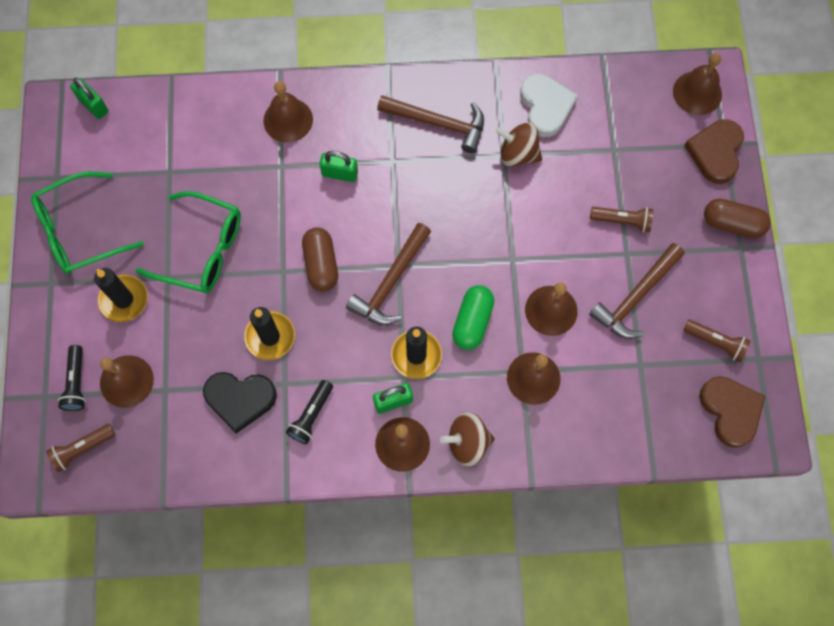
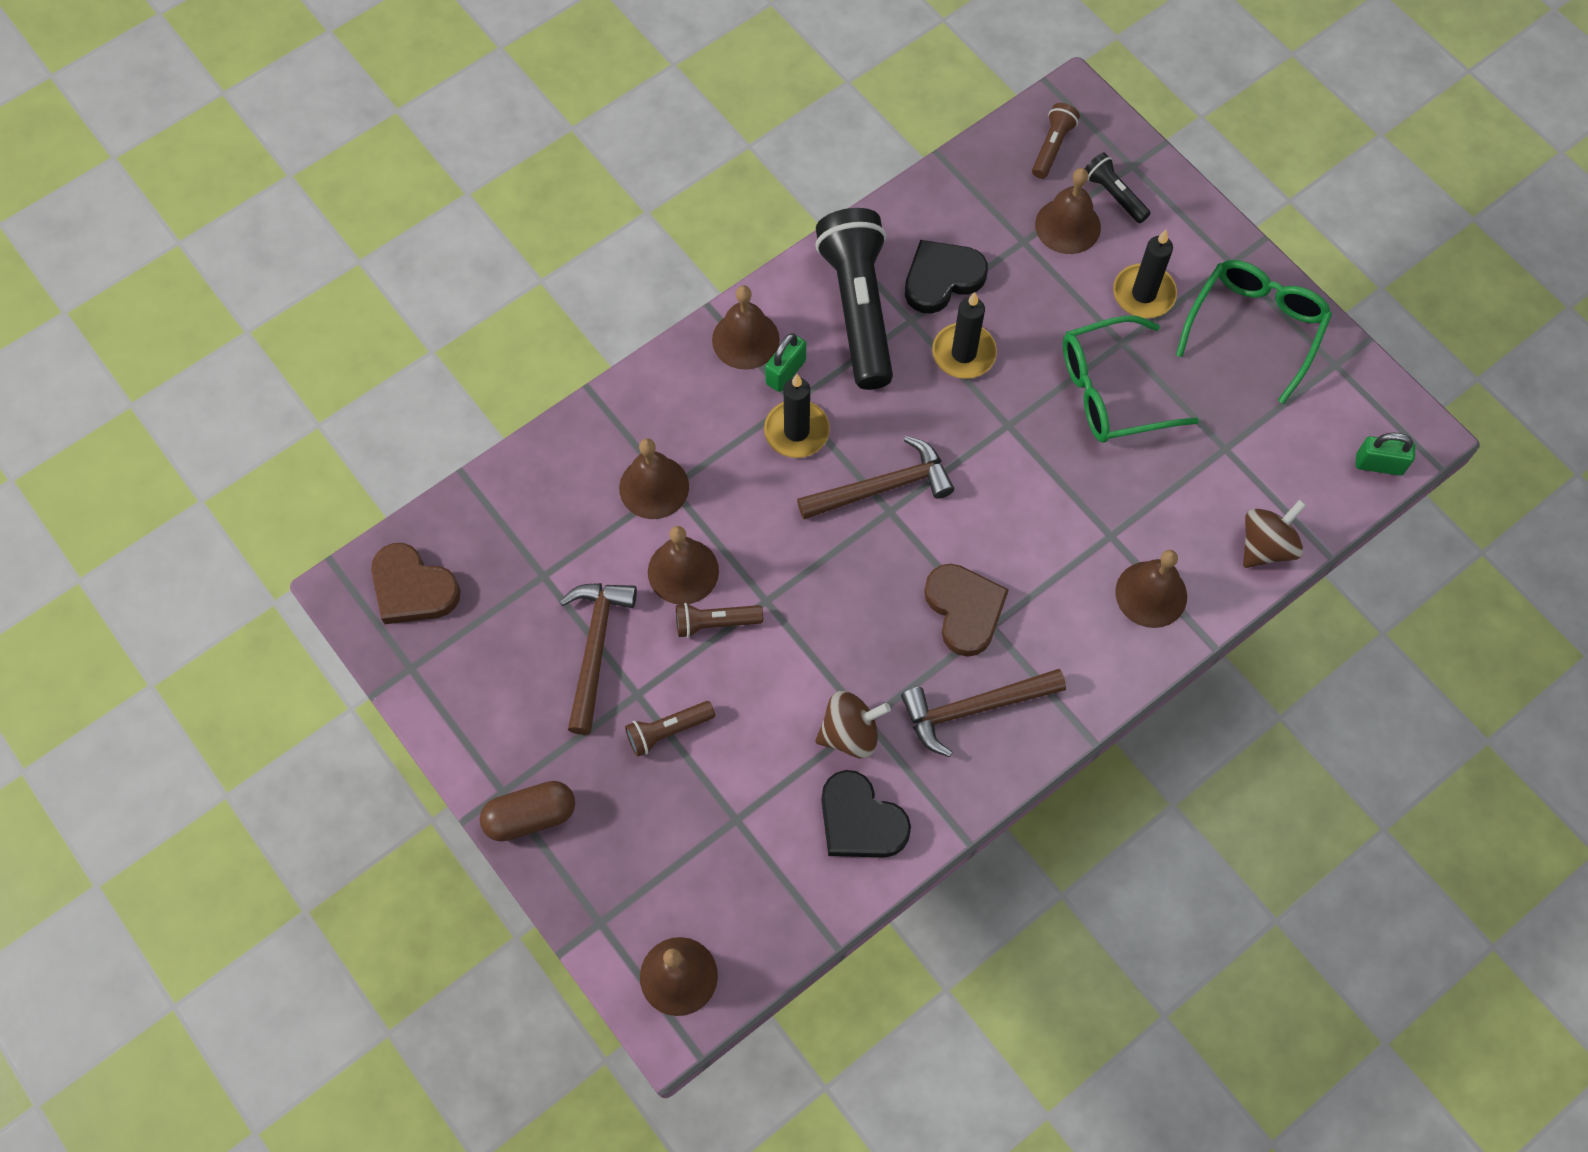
camera: 145 degrees right, 5 degrees down
(311, 415) = (858, 308): black flashlight -> black flashlight, size x2.19
(321, 264) = (973, 458): brown capsule -> none
(340, 174) = (1037, 570): green padlock -> none
(390, 282) = (883, 487): brown hammer -> brown hammer turned 75 degrees clockwise
(467, 443) = (679, 381): brown spinning top -> brown spinning top (1266, 546)
(472, 322) = (762, 503): green capsule -> none
(545, 106) = (860, 821): white heart -> black heart
(715, 152) = (605, 902): brown heart -> brown heart (964, 610)
(715, 342) = (471, 654): brown flashlight -> brown flashlight (715, 623)

